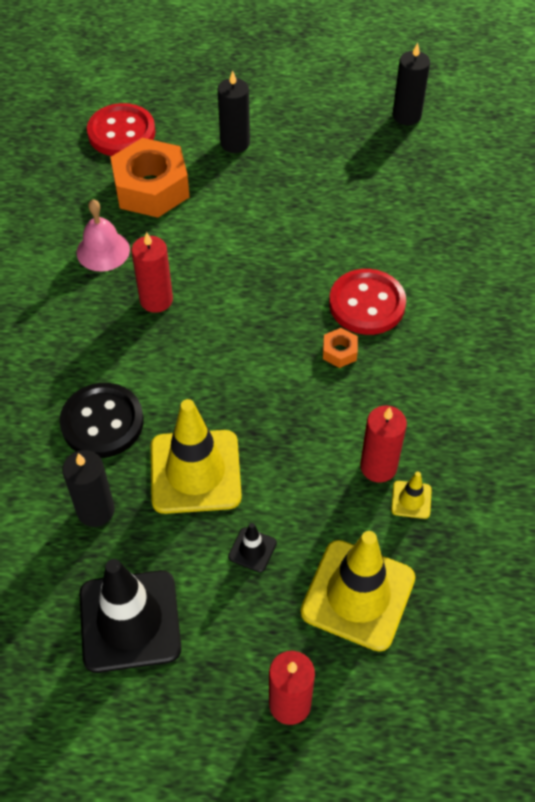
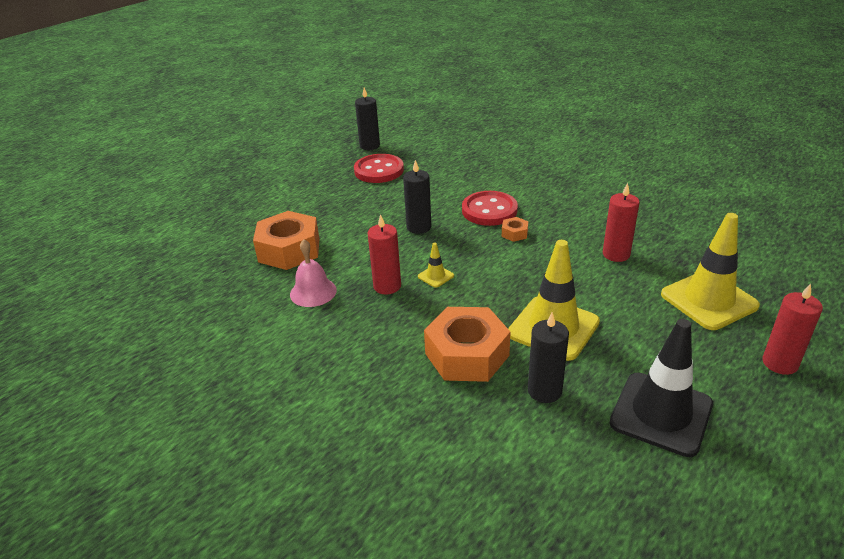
camera: 50 degrees left, 20 degrees down
(102, 422) = (467, 354): black button -> orange nut
(121, 133) = (223, 243): red button -> red button (379, 170)
(235, 143) = (302, 205): black candle -> black candle (419, 227)
(252, 550) = (640, 329): black traffic cone -> none
(411, 500) = (651, 253): yellow traffic cone -> yellow traffic cone (435, 276)

